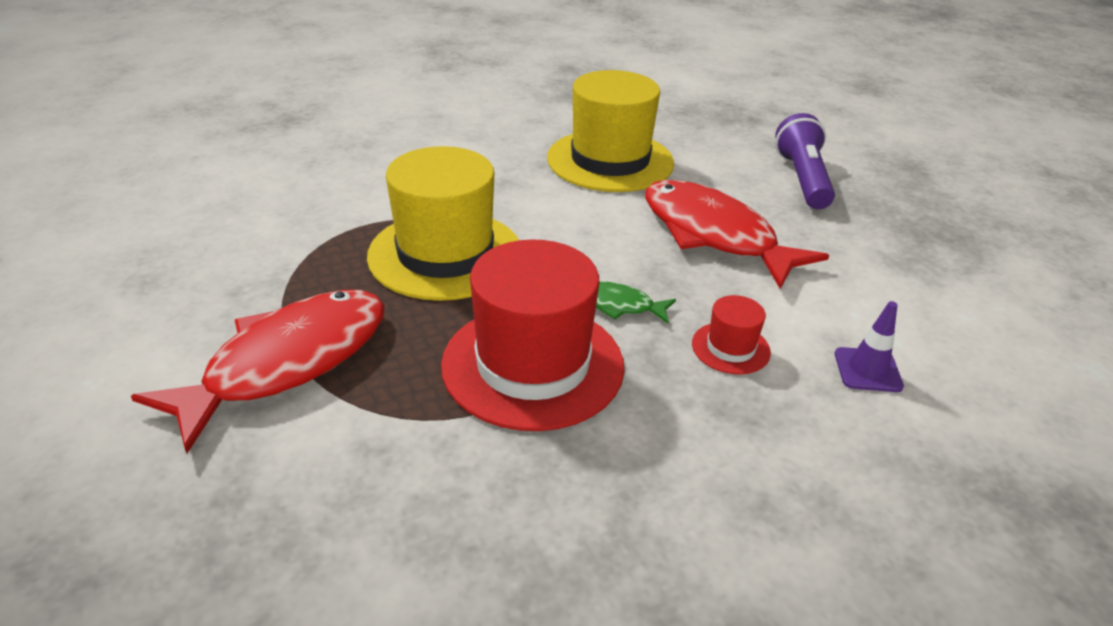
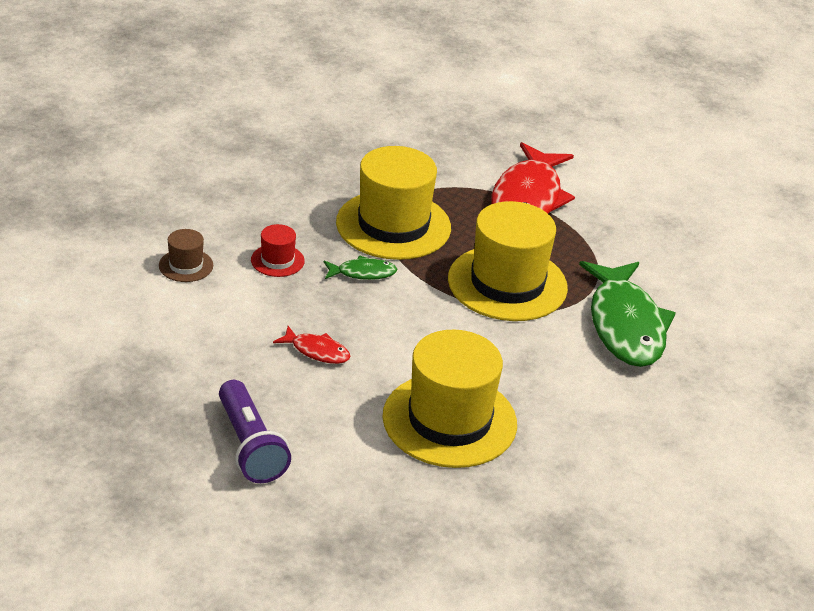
camera: 155 degrees right, 0 degrees up
(363, 190) = (625, 325): none -> green fish
(533, 365) = (393, 225): red hat -> yellow hat
(714, 235) = (317, 351): red fish -> red fish, size x0.45
(867, 370) = (186, 265): purple traffic cone -> brown hat

